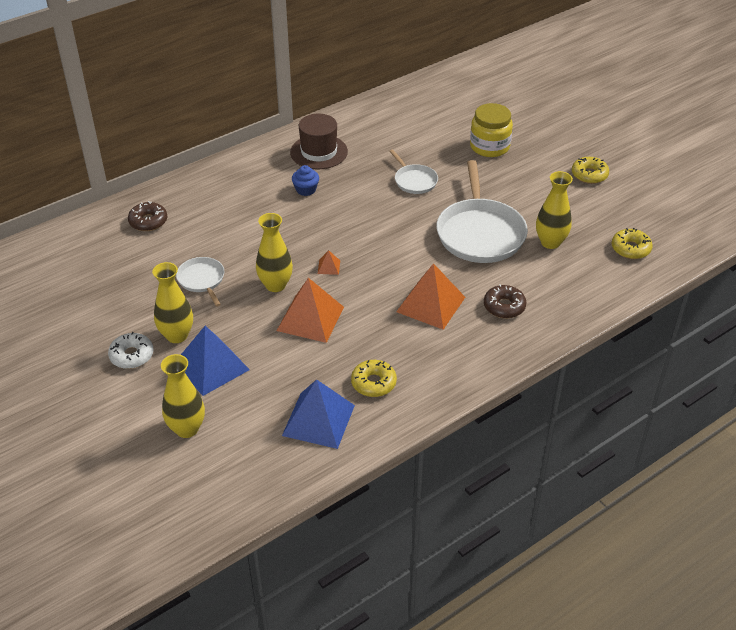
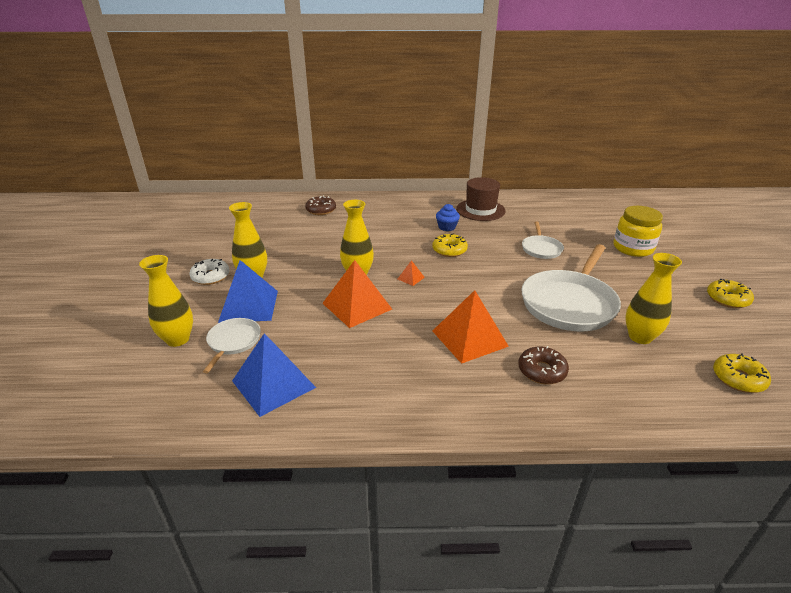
camera: 35 degrees right, 10 degrees down
(202, 280) = (312, 252): white pan -> white pan (233, 342)
(373, 383) = (352, 377): yellow donut -> yellow donut (449, 250)

